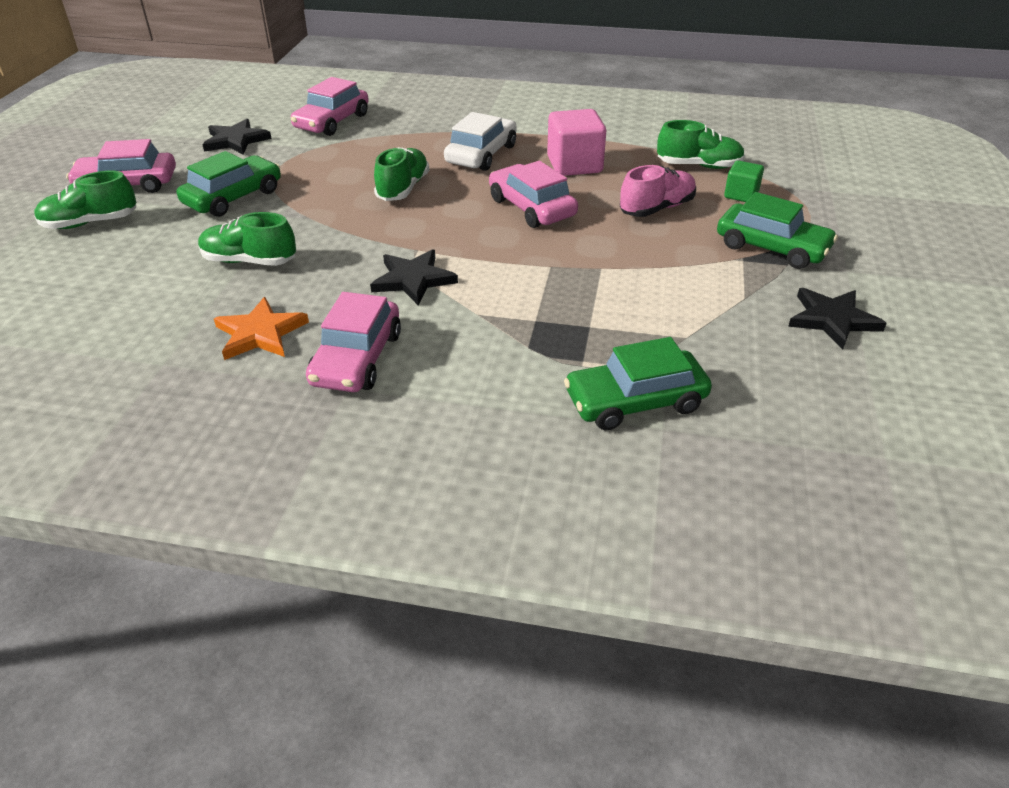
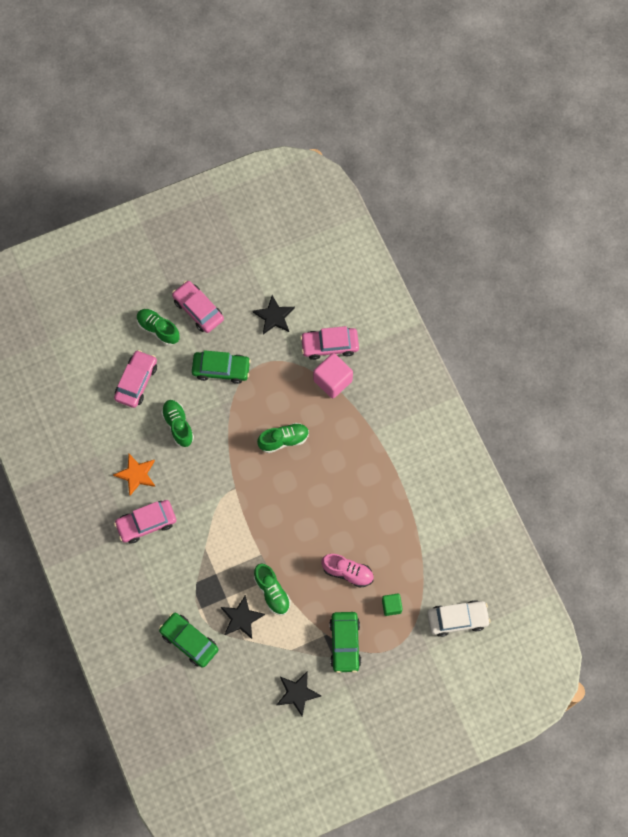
camera: 55 degrees right, 30 degrees up
(413, 280) = (211, 504): black star -> black star (241, 618)
(481, 154) = (346, 451): white car -> white car (457, 619)
(531, 208) = (307, 513): pink car -> pink car (136, 382)
(574, 165) = (368, 506): pink cube -> pink cube (332, 380)
(699, 166) = (411, 570): green shoe -> green shoe (272, 592)

